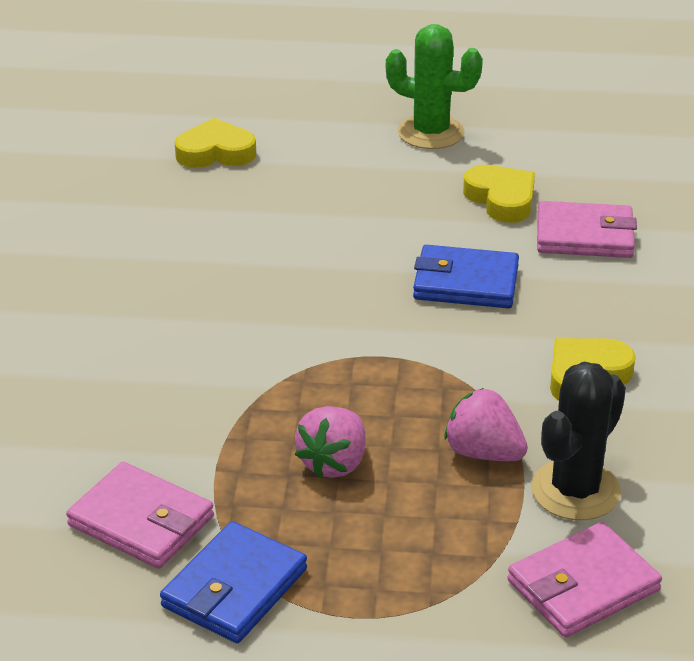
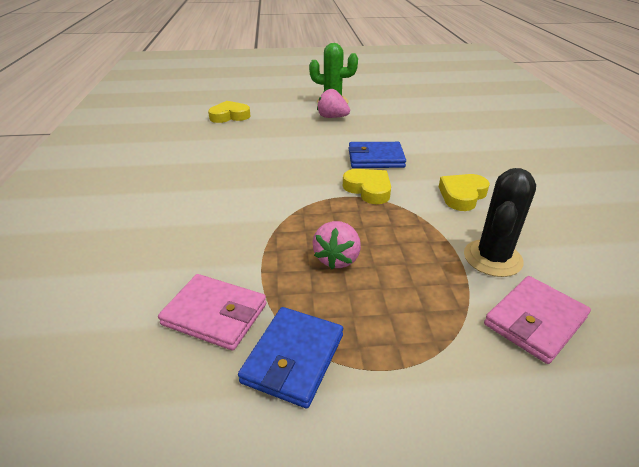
camera: 10 degrees left, 0 degrees up
(483, 453) = (426, 242): pink strawberry -> pink strawberry (332, 117)
(501, 199) = (377, 123): yellow heart -> yellow heart (368, 189)
(584, 236) = (425, 134): pink wallet -> none

